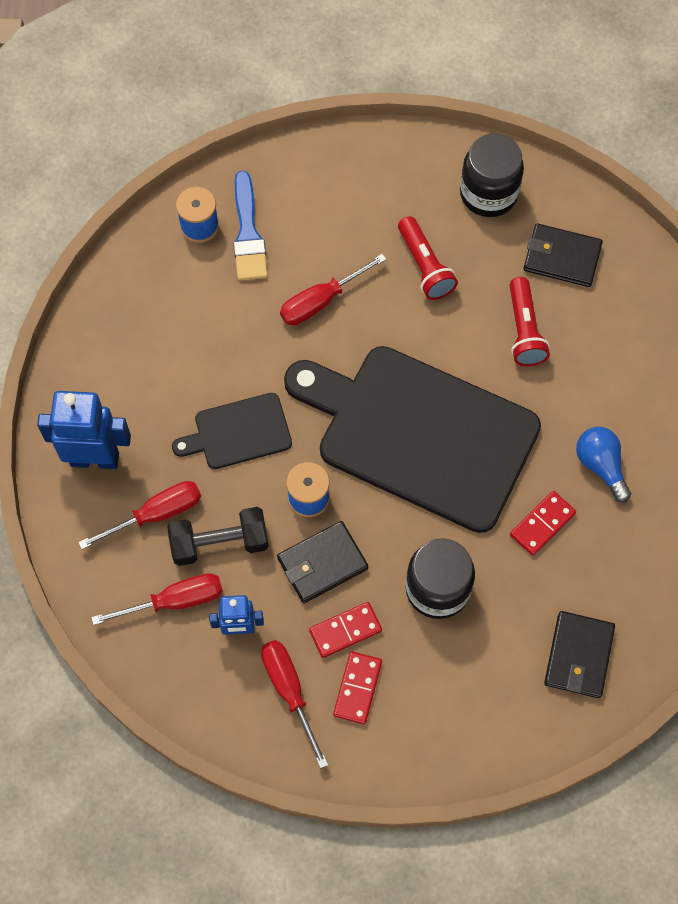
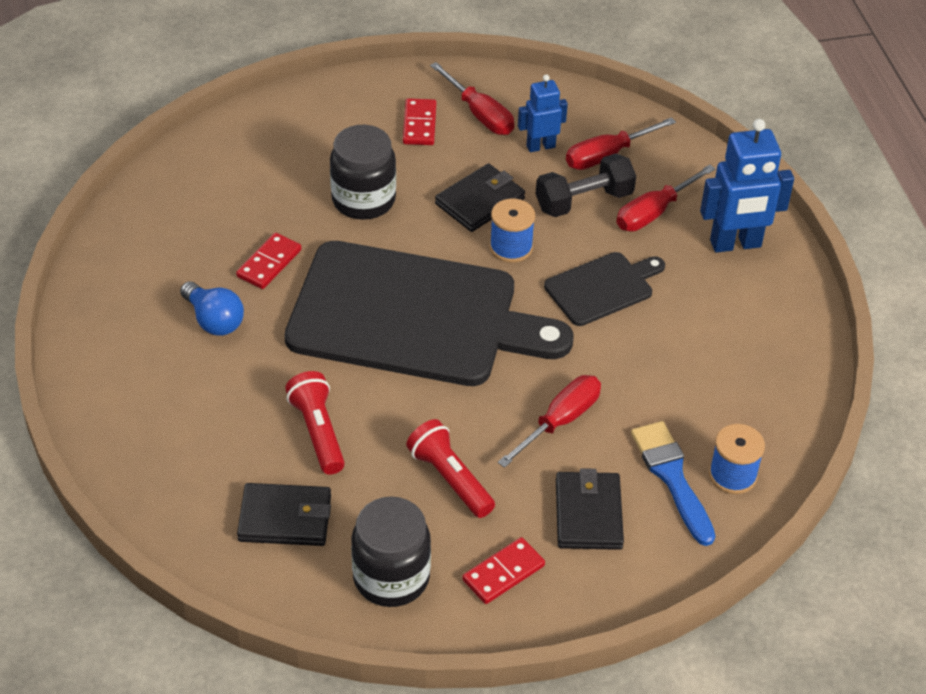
camera: 165 degrees right, 20 degrees down
(345, 631) = (442, 159): red domino -> red domino (503, 573)
(578, 656) = (219, 174): black wallet -> black wallet (588, 514)

